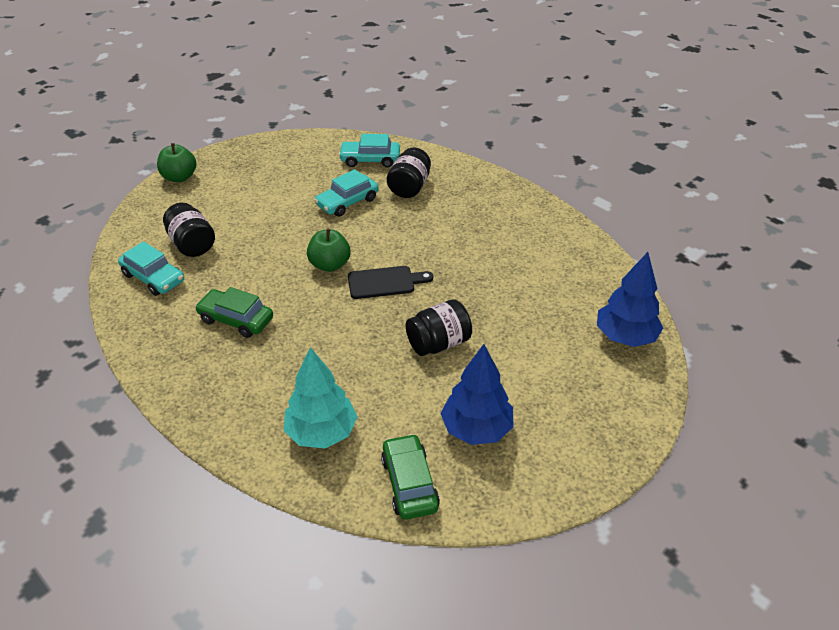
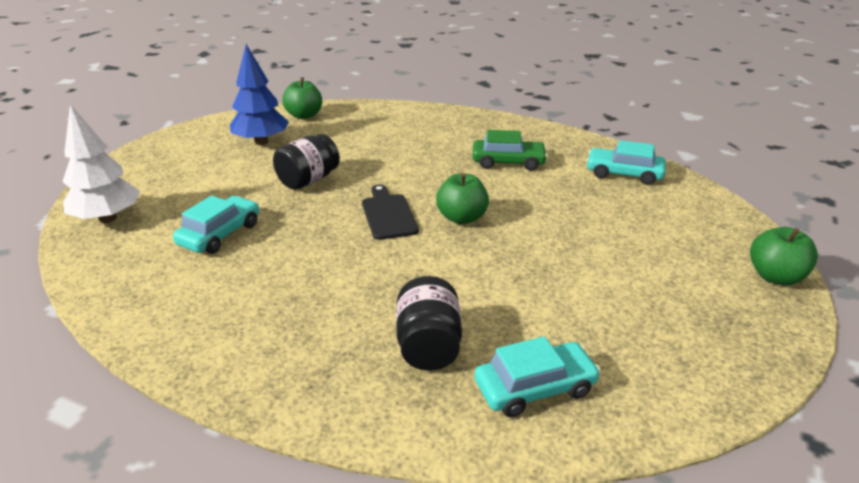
camera: 160 degrees right, 10 degrees down
(192, 244) = (632, 206): black jar -> none
(321, 432) = (379, 123): turquoise tree -> none
(347, 202) = (505, 296): turquoise car -> turquoise car (220, 234)
(385, 282) = (388, 214): black cutting board -> black cutting board turned 105 degrees clockwise
(409, 483) = (304, 115): green car -> green apple
(625, 337) = (108, 218): blue tree -> white tree

